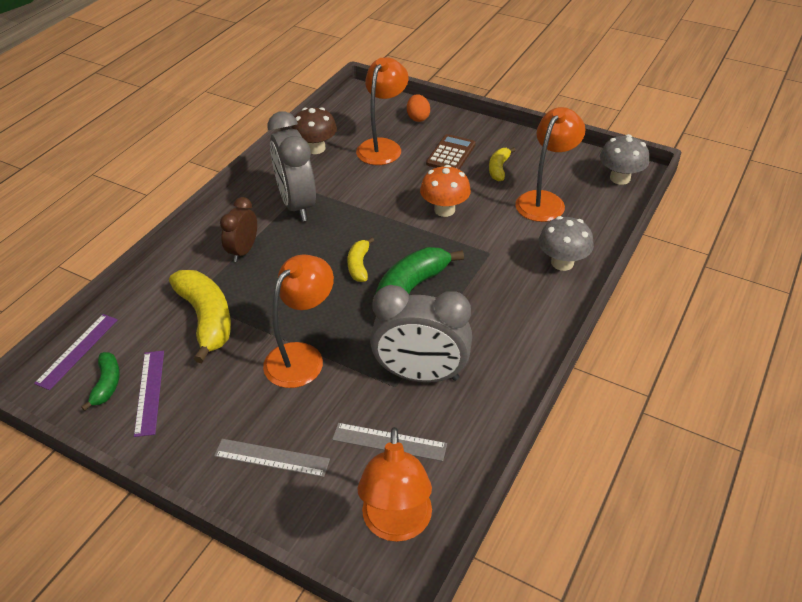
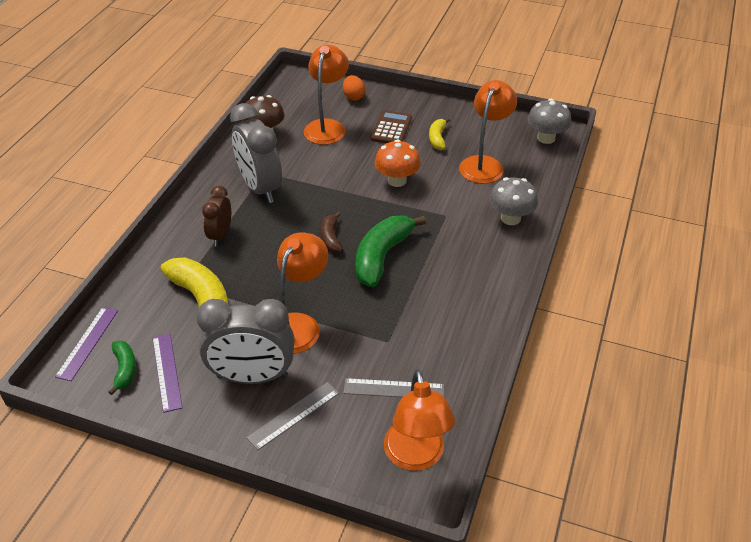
camera: 10 degrees left, 0 degrees up
(272, 458) = (293, 415): grey ruler -> grey ruler turned 45 degrees counterclockwise
(359, 265) = (331, 238): yellow banana -> brown banana
(421, 375) = (408, 329): grey clock -> grey clock (252, 377)

